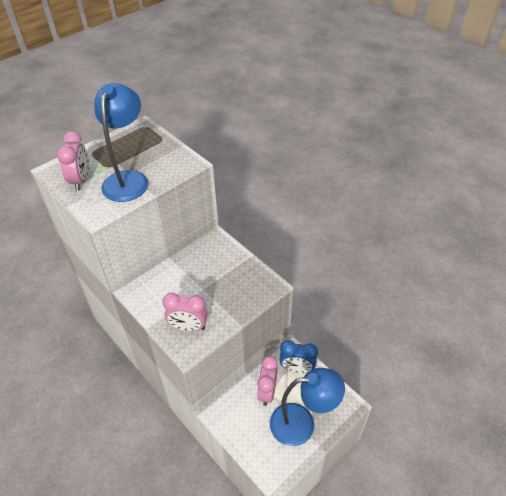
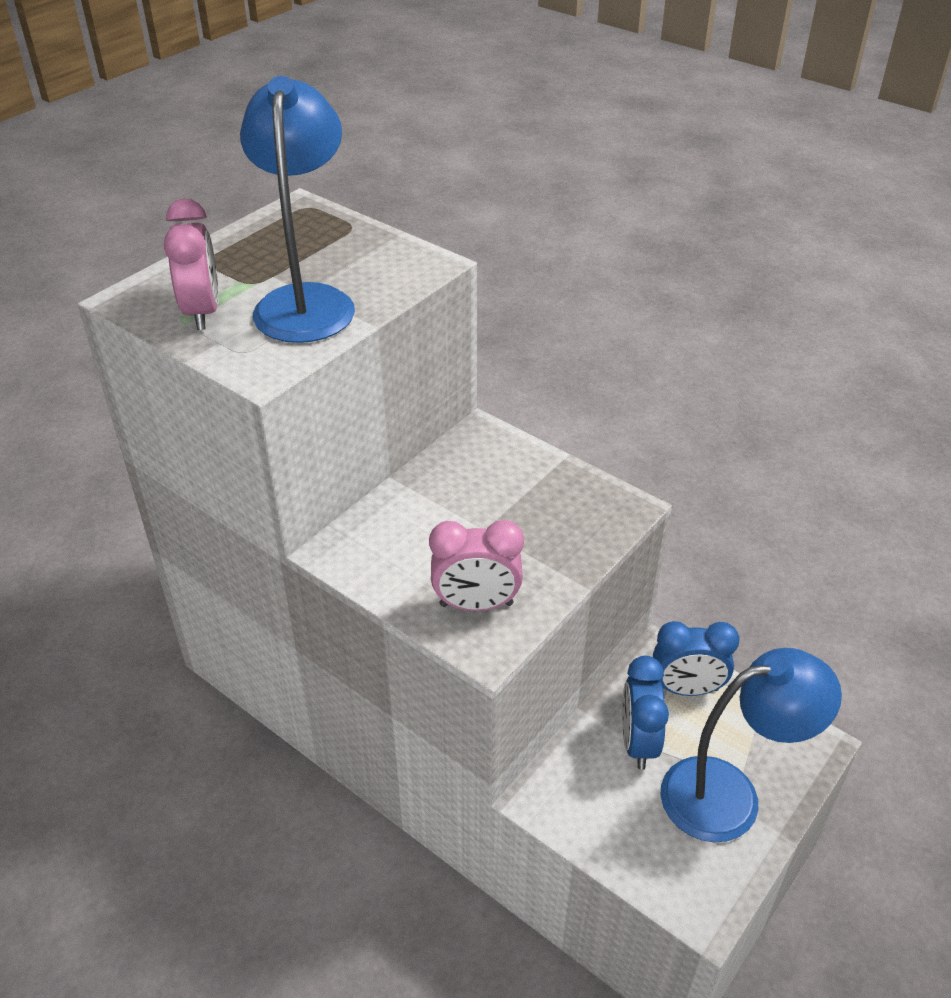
camera: 10 degrees left, 5 degrees down
(267, 392) = (638, 742): pink clock -> blue clock

